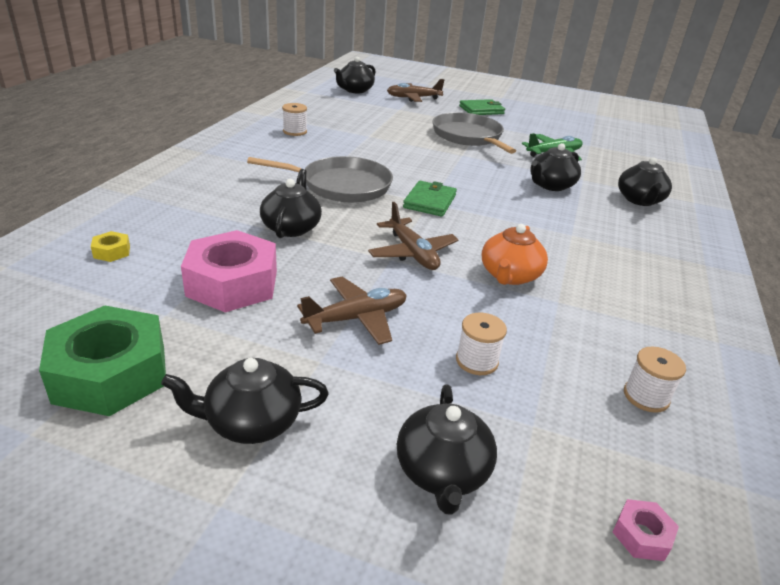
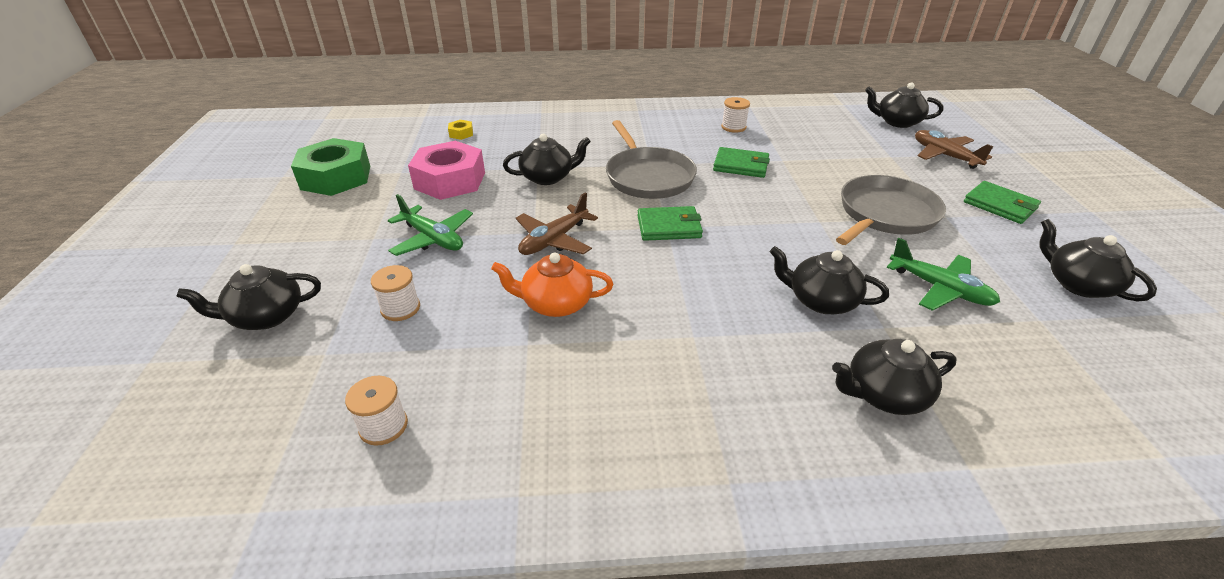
camera: 70 degrees right, 5 degrees up
(251, 421) = (303, 232): black teapot -> black teapot (1078, 284)
(356, 318) = (433, 239): brown plane -> green plane
(362, 150) = (741, 165): none -> green wallet
(641, 535) = (203, 432): pink nut -> none

